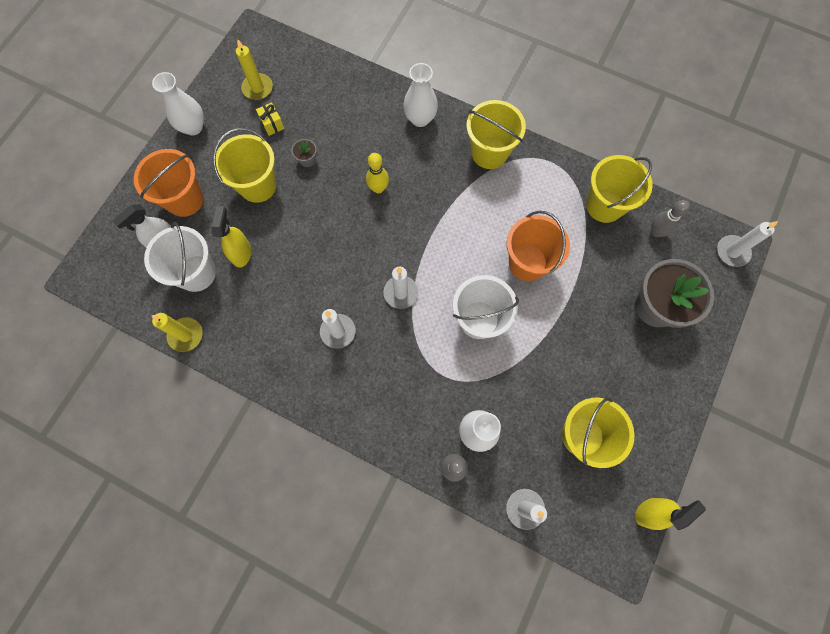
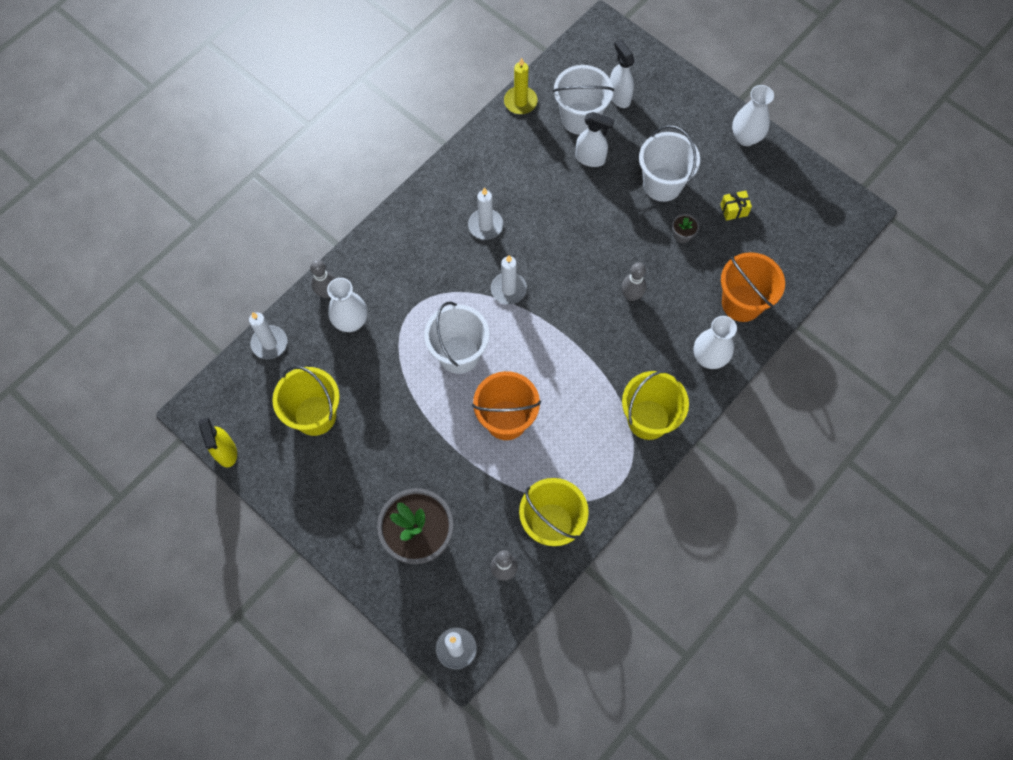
camera: 105 degrees right, 5 degrees down
(185, 199) = (662, 119): orange bucket -> orange bucket (741, 303)
(242, 253) = (590, 159): yellow spray bottle -> white spray bottle
(257, 88) = (783, 204): yellow candle -> none
(257, 185) = (662, 184): yellow bucket -> white bucket
(378, 188) = (631, 295): yellow bowling pin -> grey bowling pin

